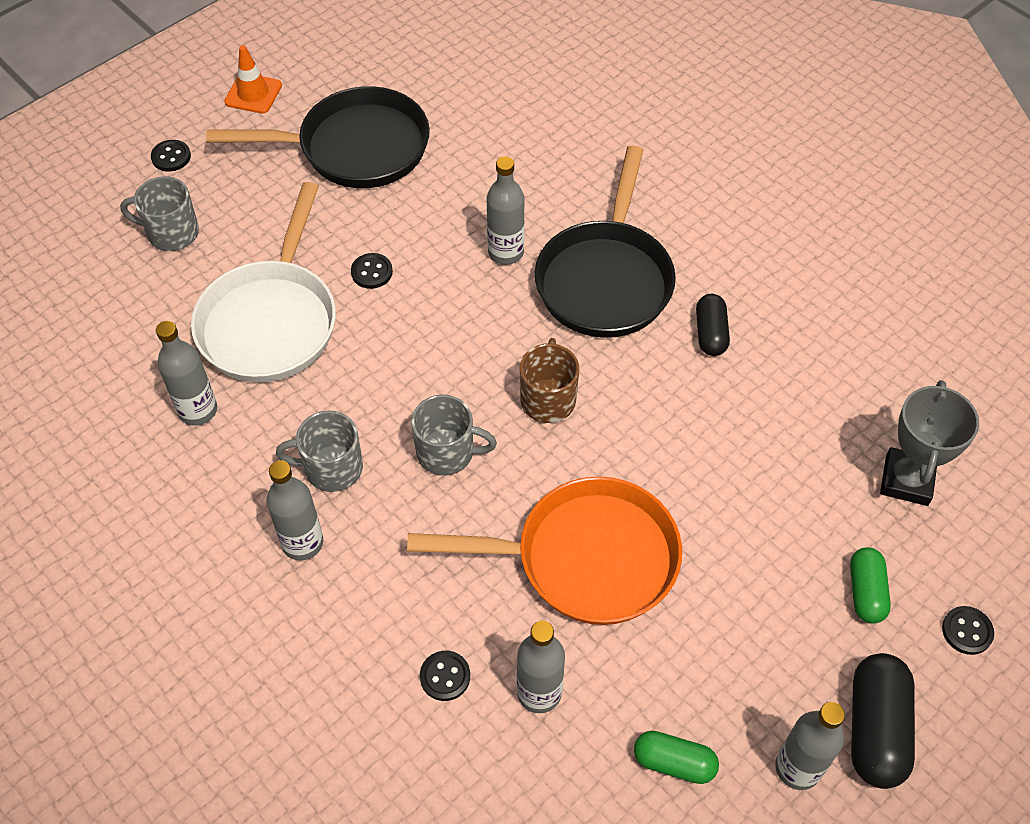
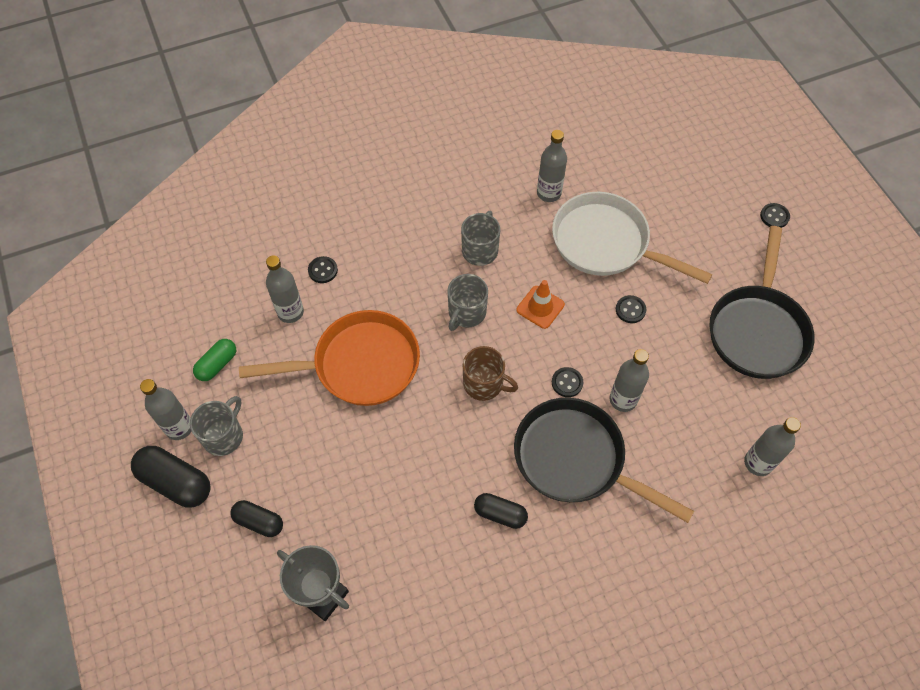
camera: 110 degrees right, 5 degrees up
(171, 233) = (700, 205): grey mug -> grey mug (224, 436)
(253, 94) = (832, 278): orange traffic cone -> orange traffic cone (540, 307)
(302, 543) = (436, 224): grey bottle -> grey bottle (758, 463)
(585, 558) = (359, 365): orange pan -> orange pan turned 120 degrees counterclockwise
(866, 592) = (259, 522): green capsule -> black capsule
(967, 631) = (202, 573): black button -> black button (567, 383)

